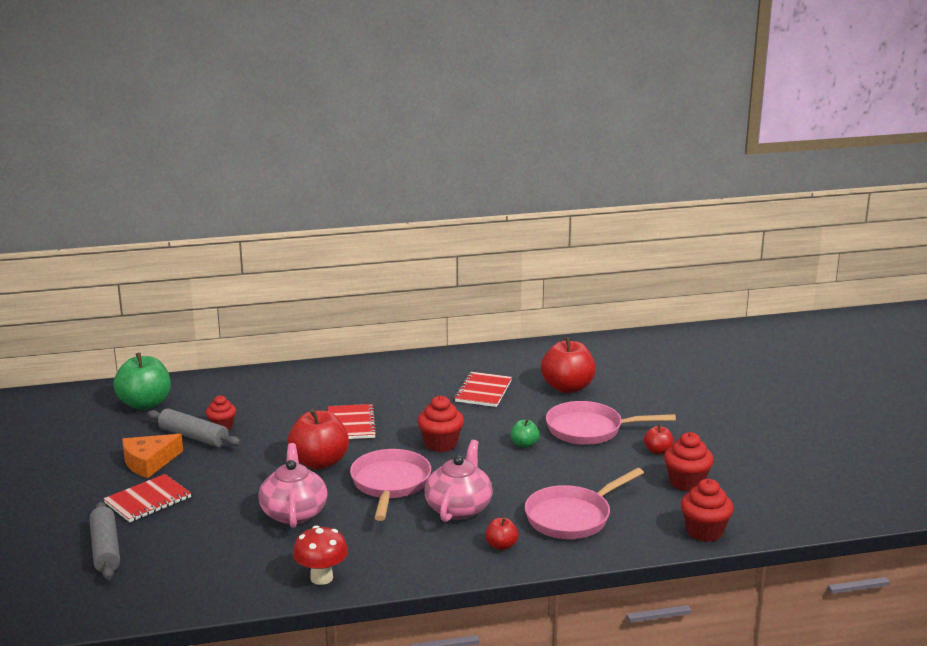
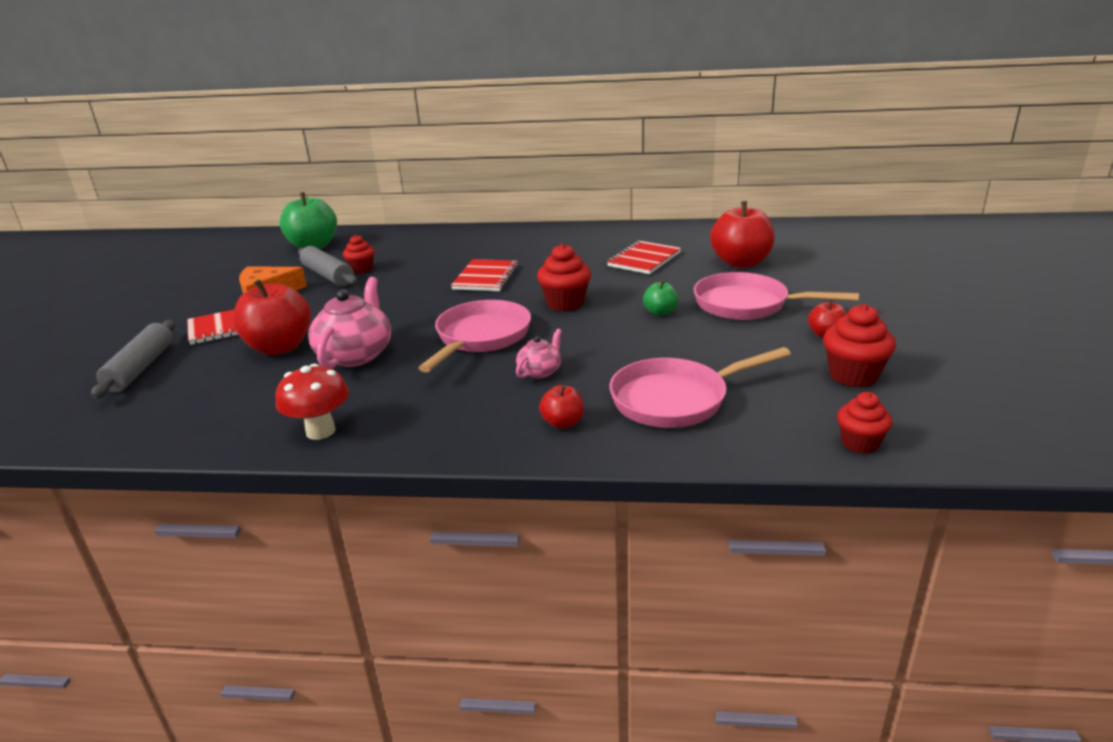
camera: 20 degrees right, 5 degrees up
(319, 462) = (425, 309): red apple -> red apple (280, 347)
(459, 508) = (540, 371): pink teapot -> pink teapot, size x0.53
(704, 532) = (860, 443): red cupcake -> red cupcake, size x0.66

